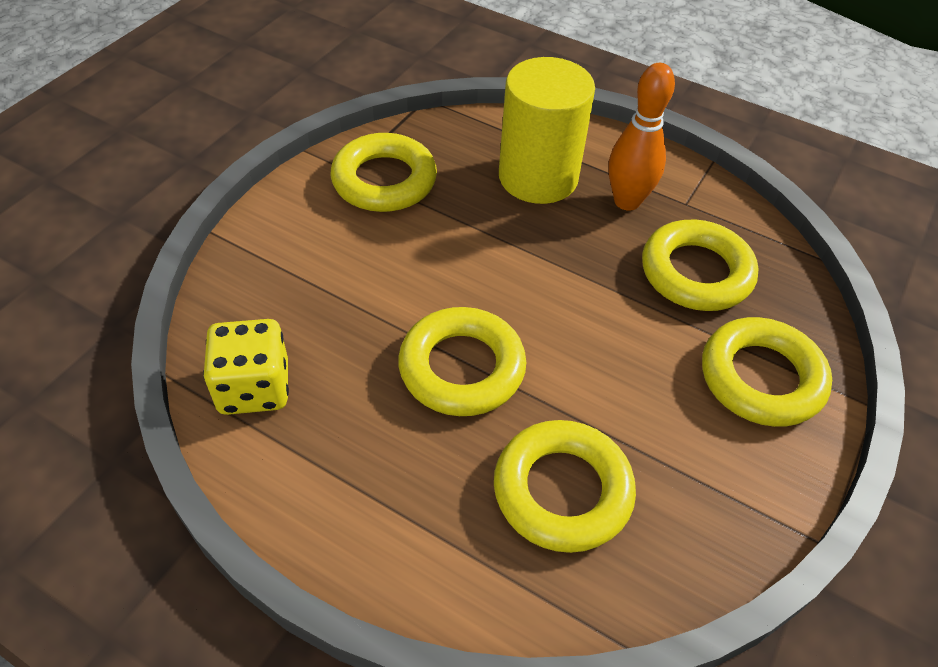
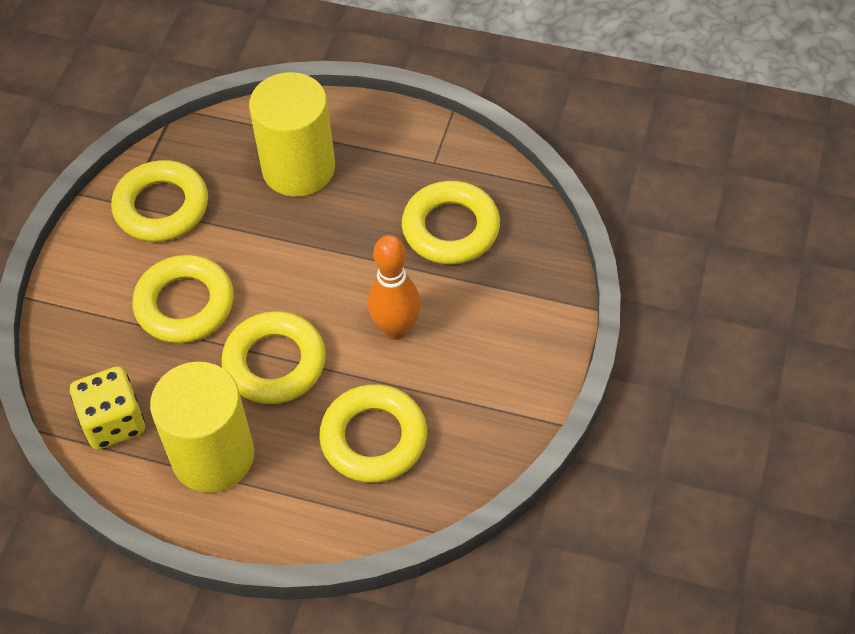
camera: 10 degrees left, 5 degrees up
(357, 459) = (213, 456): none -> yellow cylinder
(627, 201) = (382, 173): orange bowling pin -> orange bowling pin (396, 329)
(761, 378) = (513, 309): yellow ring -> yellow ring (185, 304)

